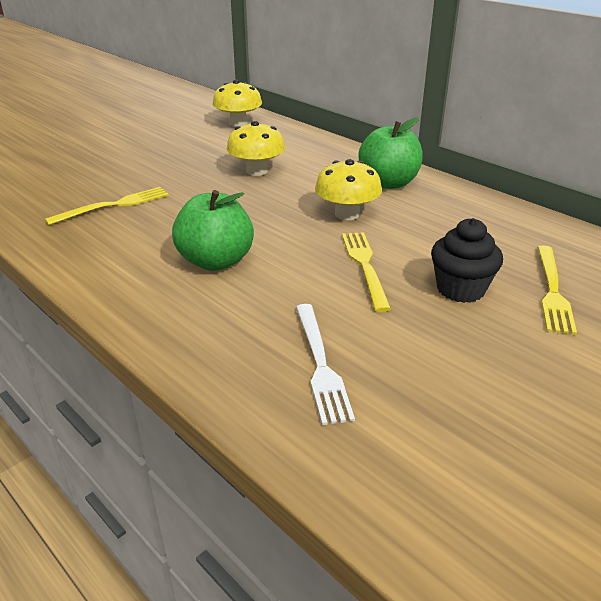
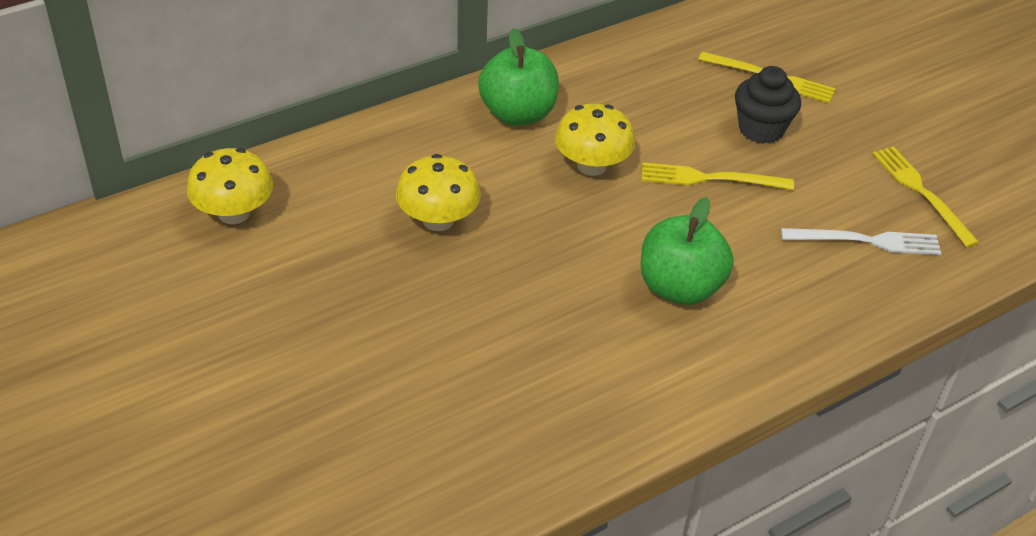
camera: 80 degrees left, 10 degrees up
(113, 206) = (506, 376): yellow fork -> yellow fork (922, 193)

